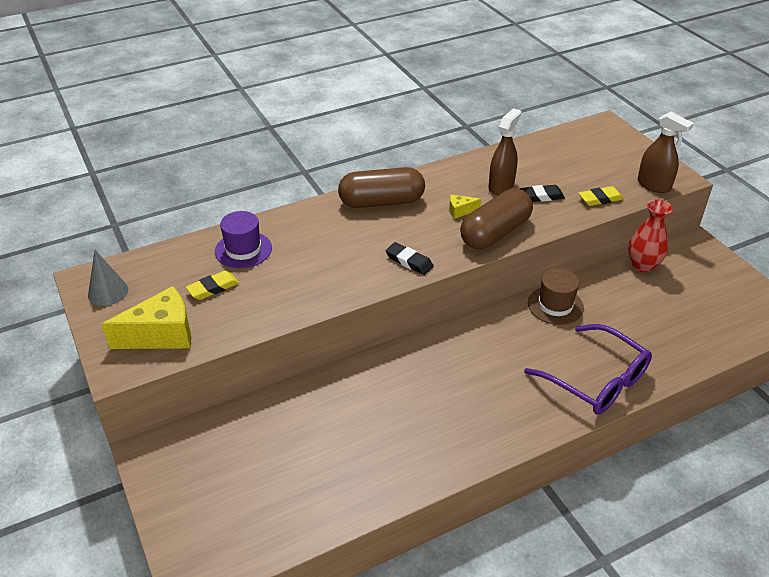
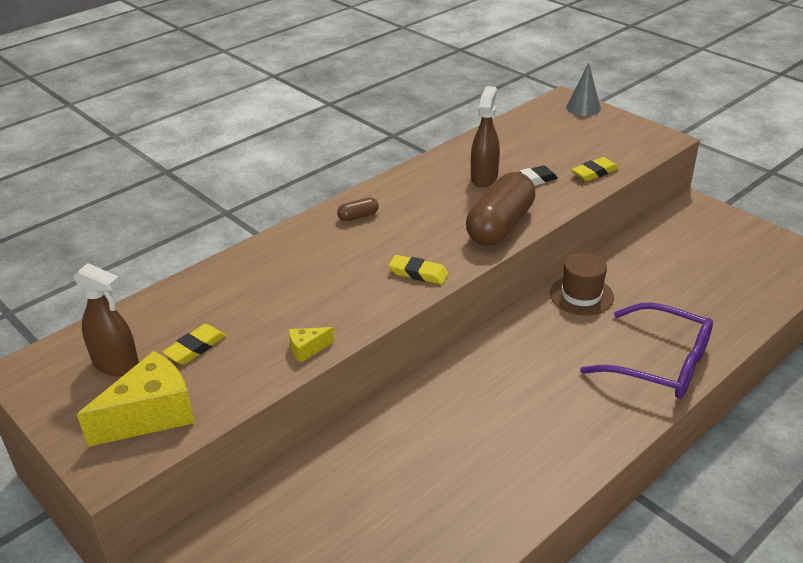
camera: 15 degrees left, 5 degrees down
(108, 292) = (59, 379): grey cone -> grey cone (583, 108)
(243, 250) = (215, 297): purple hat -> none
(381, 202) = (358, 216): brown capsule -> brown capsule, size x0.42
(409, 261) = (418, 273): black eraser -> yellow eraser
(460, 211) = (451, 210): yellow cheese -> yellow cheese (307, 349)
(643, 265) = (653, 237): red vase -> none
(654, 185) = (642, 150): brown spray bottle -> brown spray bottle (116, 364)

